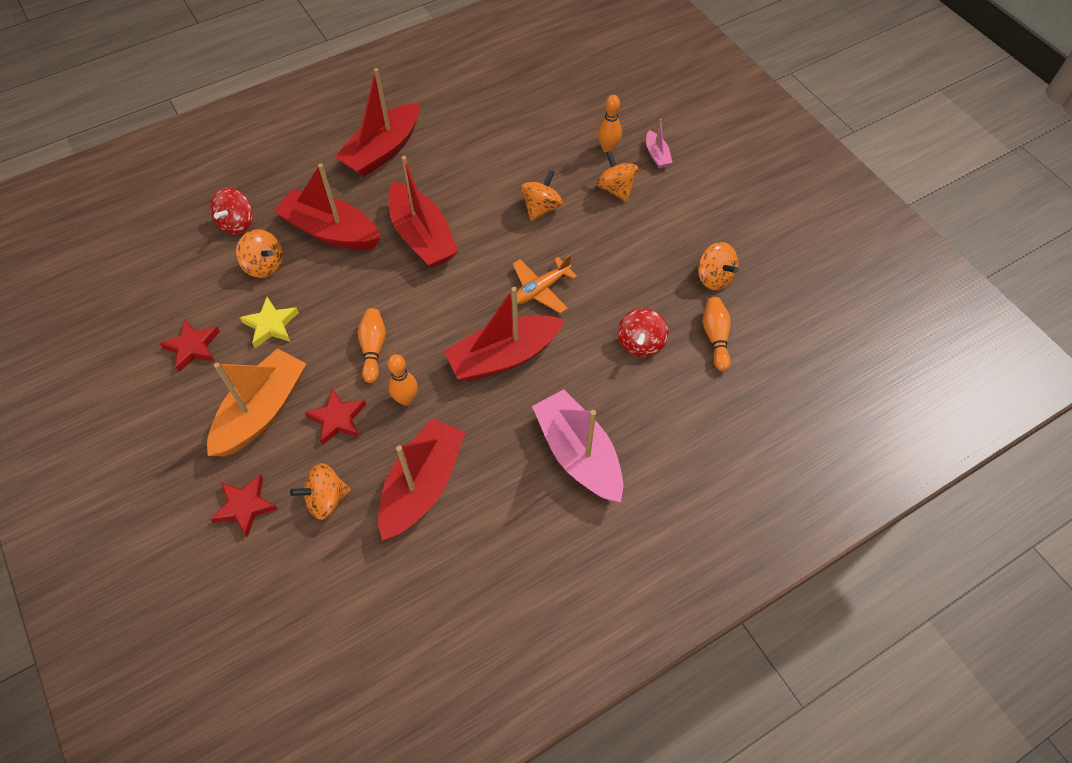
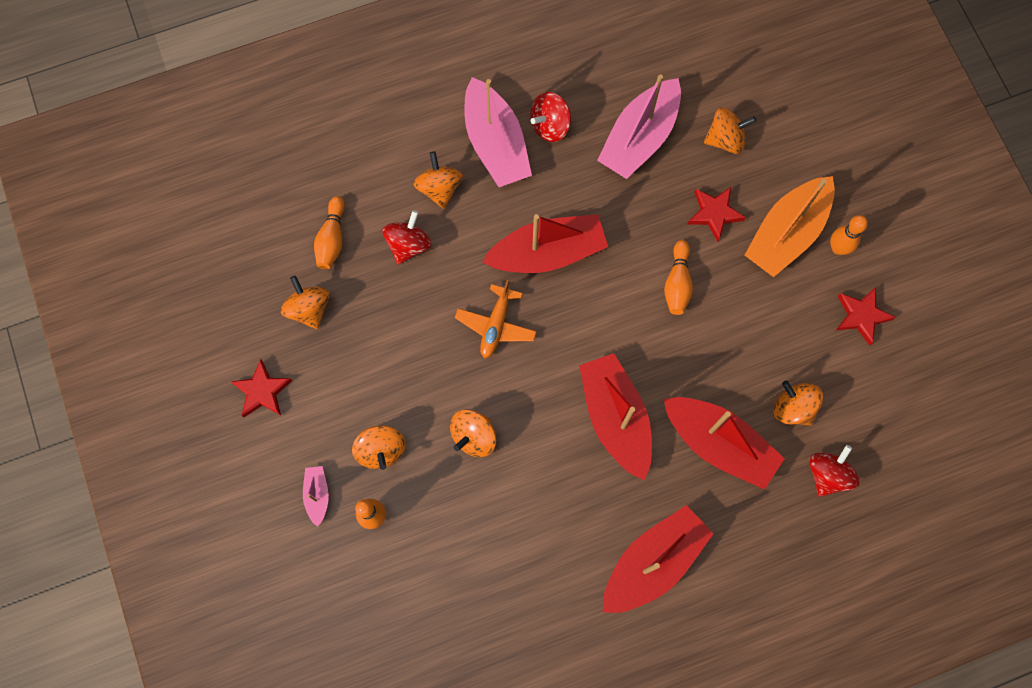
camera: 170 degrees left, 15 degrees up
(245, 506) = (797, 145): red star -> red star (262, 391)
(271, 325) = (782, 329): yellow star -> none
(406, 399) = (648, 223): orange bowling pin -> orange bowling pin (838, 248)
(422, 486) = (639, 138): red boat -> pink boat
(523, 483) = (550, 125): none -> red spinning top
(540, 289) = (496, 325): orange plane -> orange plane turned 135 degrees clockwise
(625, 399) = (439, 188): none -> orange spinning top

